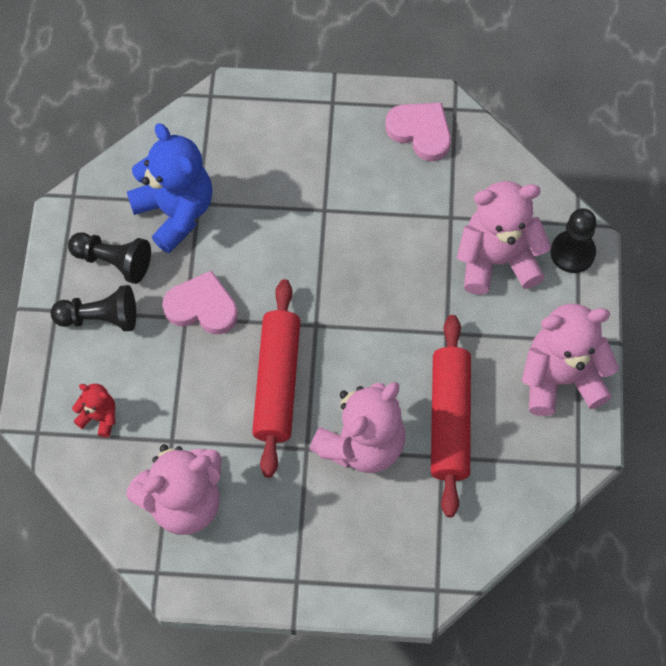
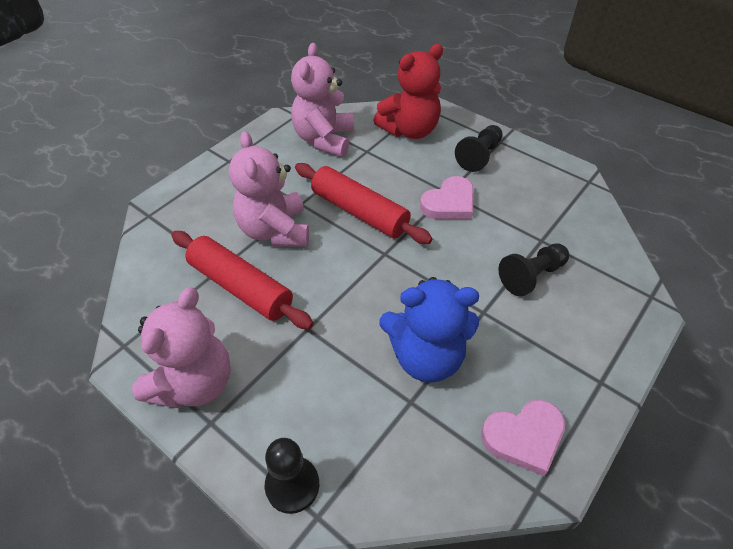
camera: 125 degrees right, 15 degrees down
(99, 417) = (410, 130): red teddy bear -> red teddy bear, size x2.10
(113, 262) = (519, 178): black pawn -> black pawn (531, 276)
(175, 212) = (541, 224): blue teddy bear -> blue teddy bear (426, 357)
(497, 260) = (339, 410): pink teddy bear -> none

